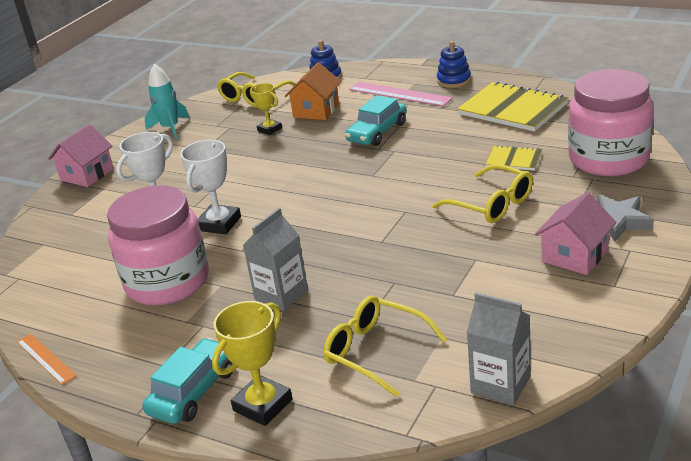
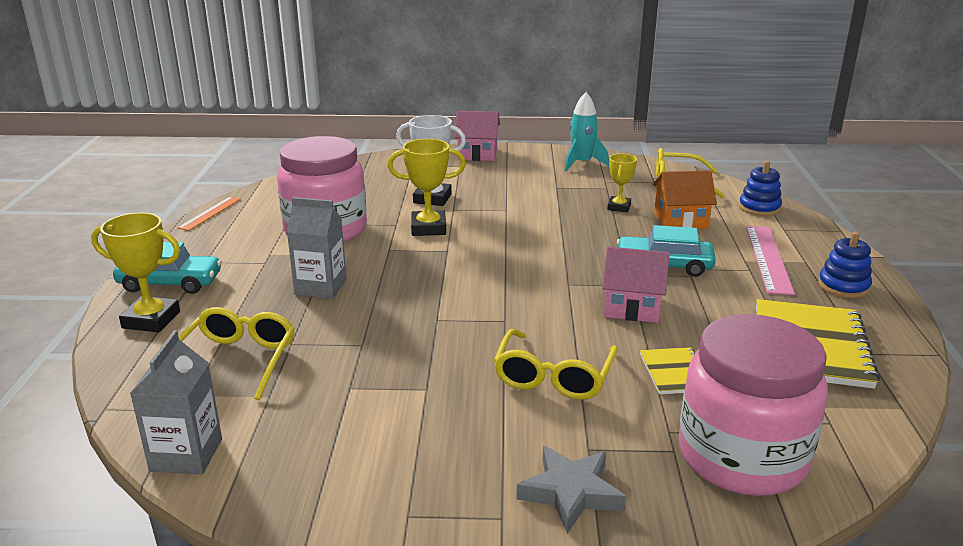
camera: 60 degrees right, 5 degrees down
(219, 224) = (428, 228): white trophy -> yellow trophy
(575, 255) = (466, 467): pink house -> pink house (632, 307)

